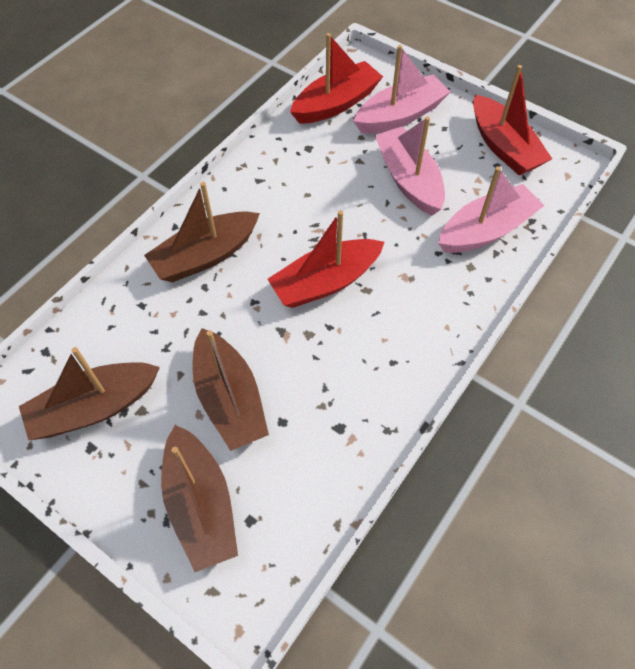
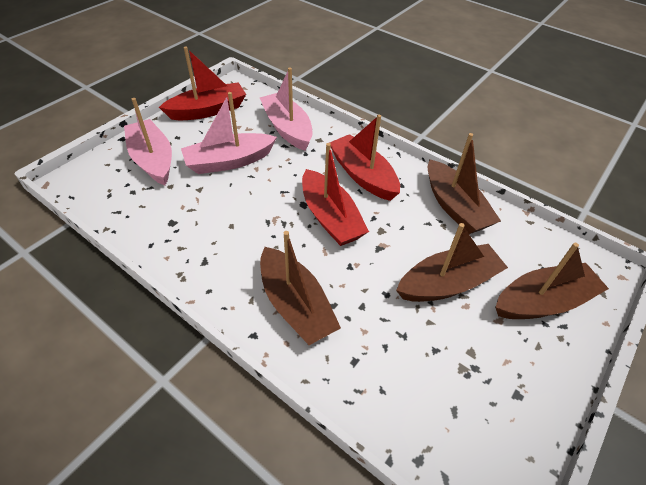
camera: 90 degrees left, 10 degrees down
(94, 407) = (476, 396): brown boat -> brown boat (454, 207)
(336, 104) = (119, 199): red boat -> red boat (363, 175)

